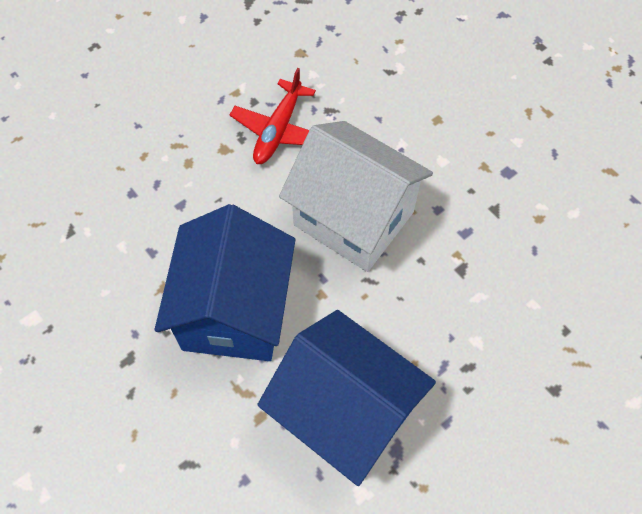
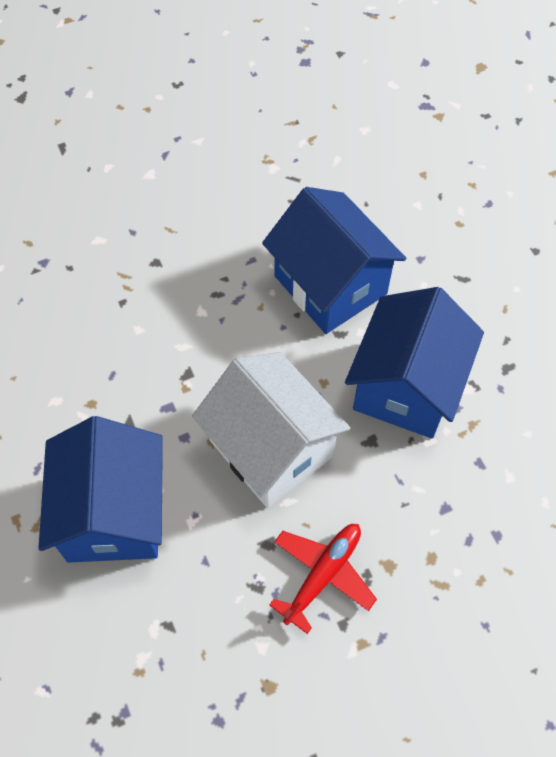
camera: 165 degrees left, 0 degrees up
(470, 134) = (113, 514): none -> blue house

